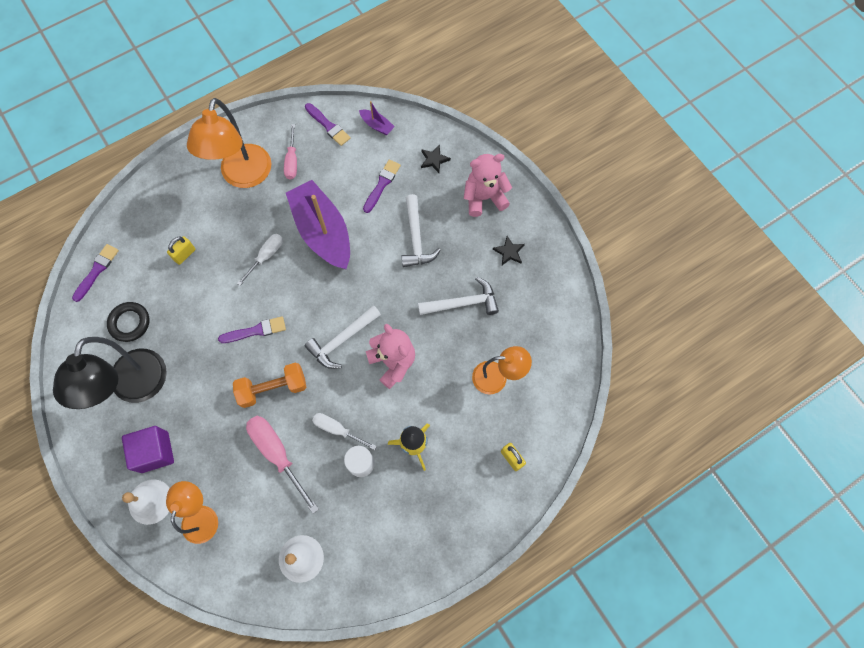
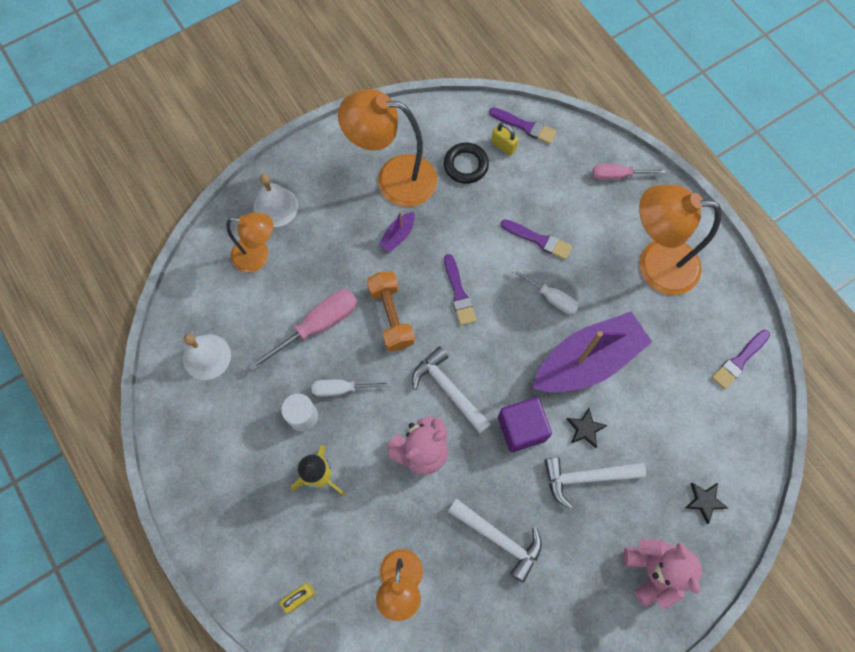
camera: 90 degrees right, 0 degrees up
(135, 388) = (394, 179): black lamp -> orange lamp
(155, 452) = (325, 205): purple cube -> purple cube (521, 428)
(184, 254) = (548, 210): yellow padlock -> yellow padlock (503, 146)
(292, 161) = (682, 319): pink screwdriver -> pink screwdriver (618, 175)
(337, 430) = (342, 389): white screwdriver -> white screwdriver turned 120 degrees counterclockwise
(377, 125) = (748, 423): purple boat -> purple boat (398, 235)
(382, 184) = (660, 432): purple brush -> purple brush (538, 240)
(463, 303) = (499, 538): white hammer -> white hammer turned 45 degrees counterclockwise
(509, 252) = (574, 604): black star -> black star (585, 429)

